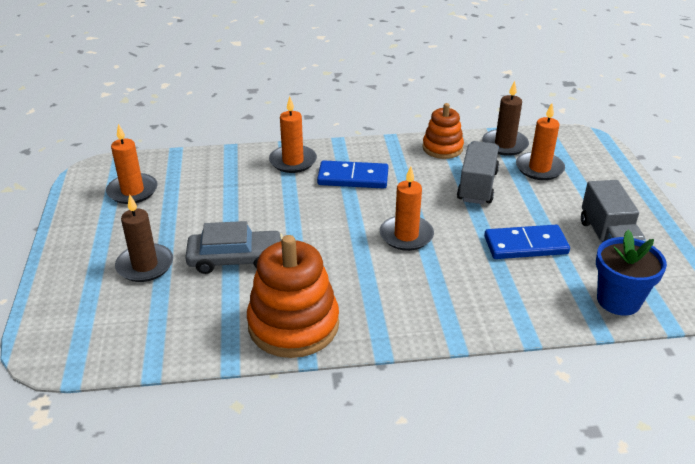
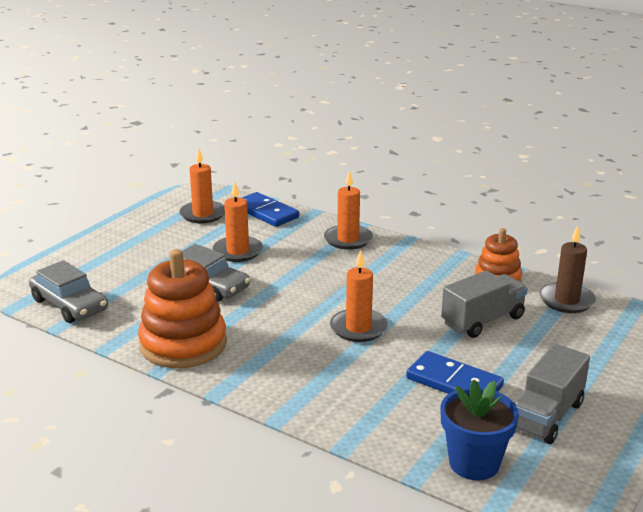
camera: 40 degrees right, 10 degrees down
(130, 345) = (69, 305): none -> grey car
(145, 265) = (144, 263): brown candle -> none
(353, 178) = (379, 270): blue domino -> blue domino (266, 212)
(539, 168) = (571, 333): orange candle -> orange candle (238, 251)

